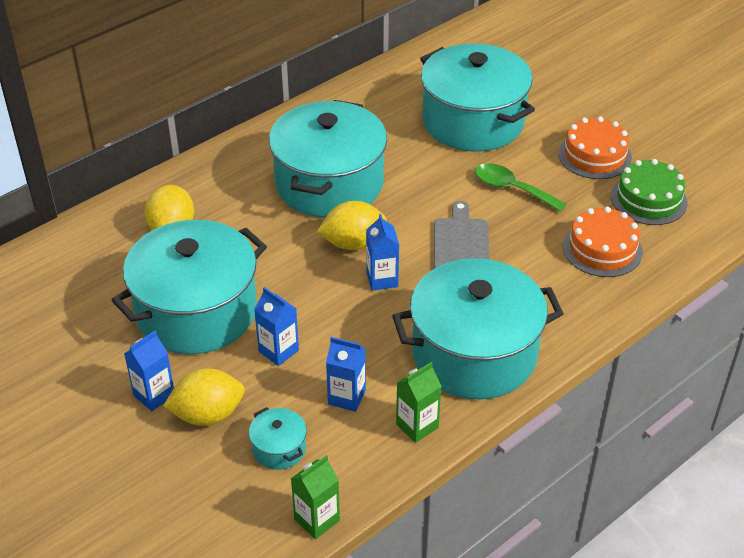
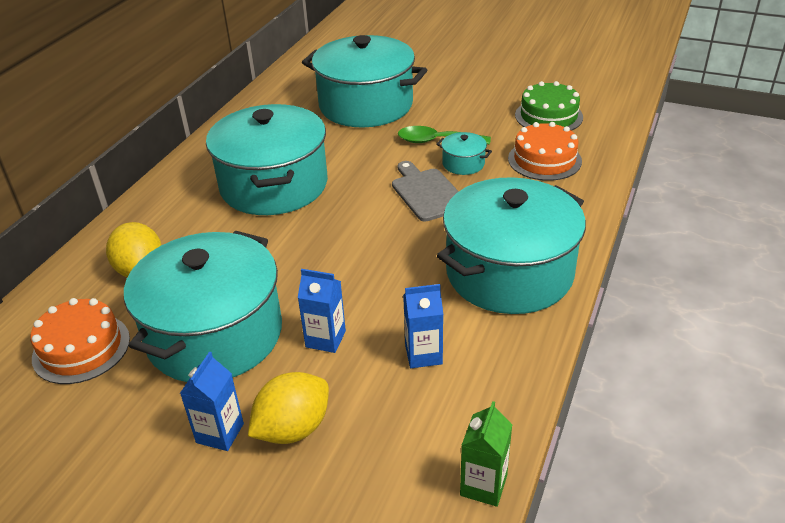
camera: 25 degrees left, 5 degrees down
(279, 448) = (392, 431): turquoise pot -> turquoise pot (463, 164)
(353, 243) = (330, 224): yellow lemon -> none
(382, 279) = (379, 243): blue carton -> none
(417, 426) = (509, 353): green carton -> none
(594, 155) = (482, 100): orange cake -> orange cake (81, 348)

